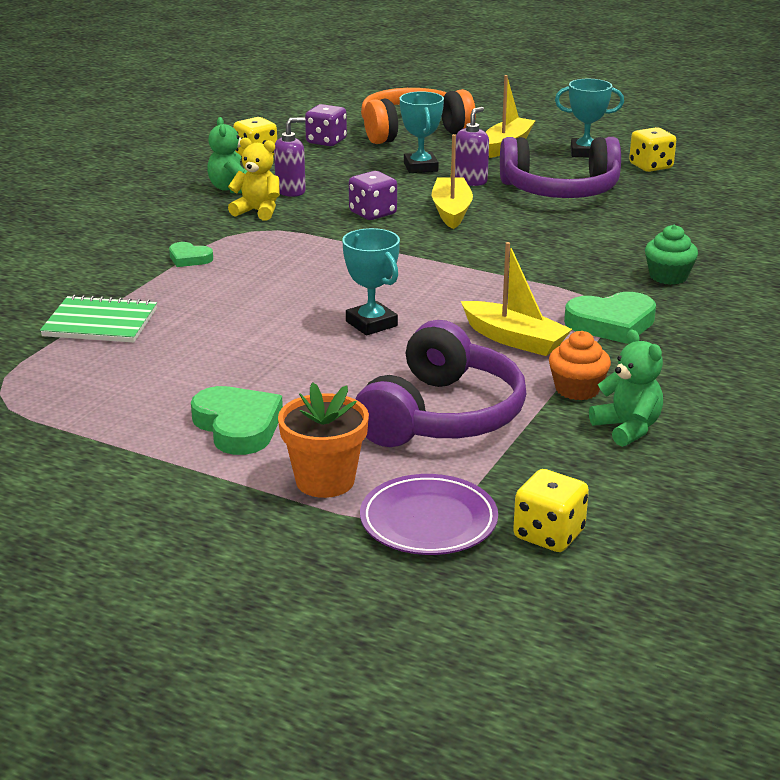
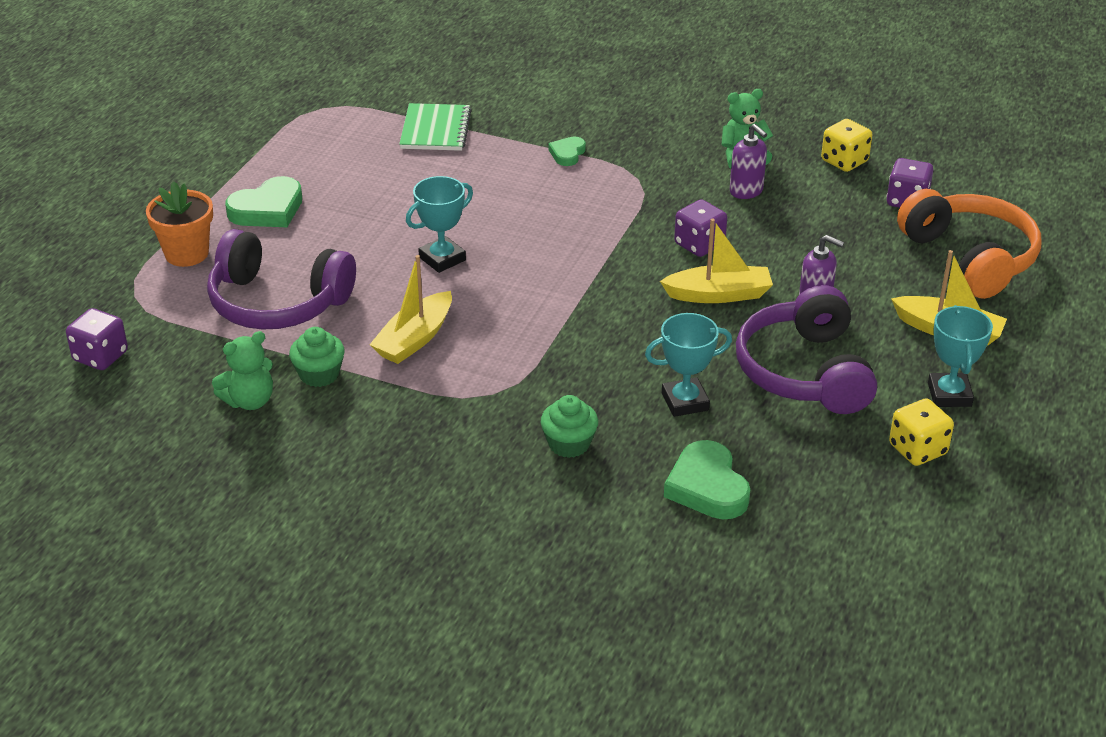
camera: 85 degrees right, 10 degrees up
(257, 211) = (686, 177): yellow teddy bear -> none
(420, 167) = (847, 269): turquoise trophy -> turquoise trophy (685, 402)
(428, 521) = (127, 301): purple plate -> none
(549, 534) = (100, 356): yellow dice -> purple dice
(577, 389) = (319, 374): orange cupcake -> green cupcake
(611, 323) = (451, 399): green heart -> green heart (707, 487)

